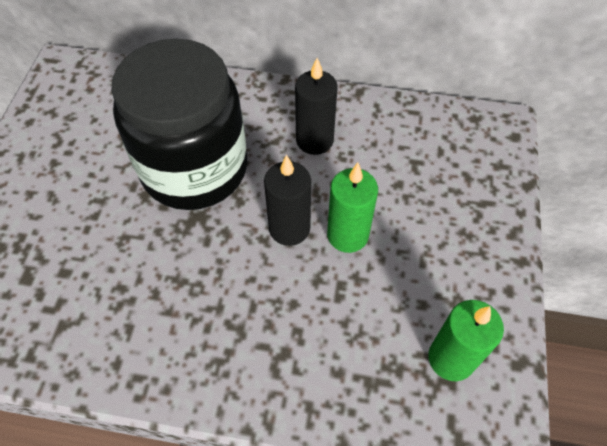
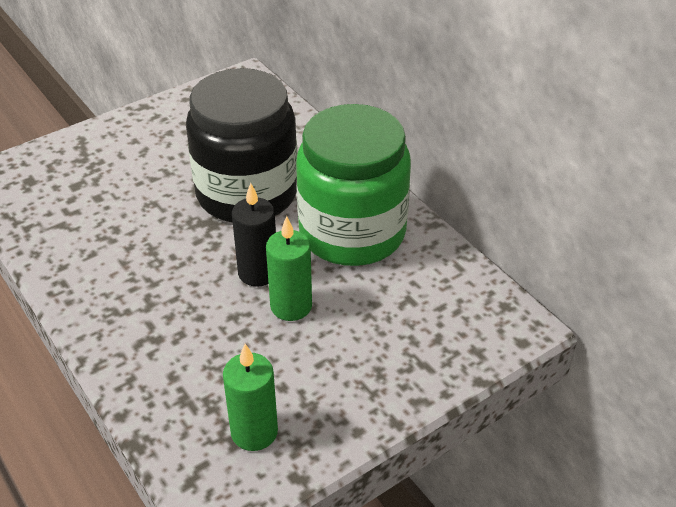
camera: 45 degrees right, 15 degrees down
(314, 140) = (352, 232): black candle -> green jar

